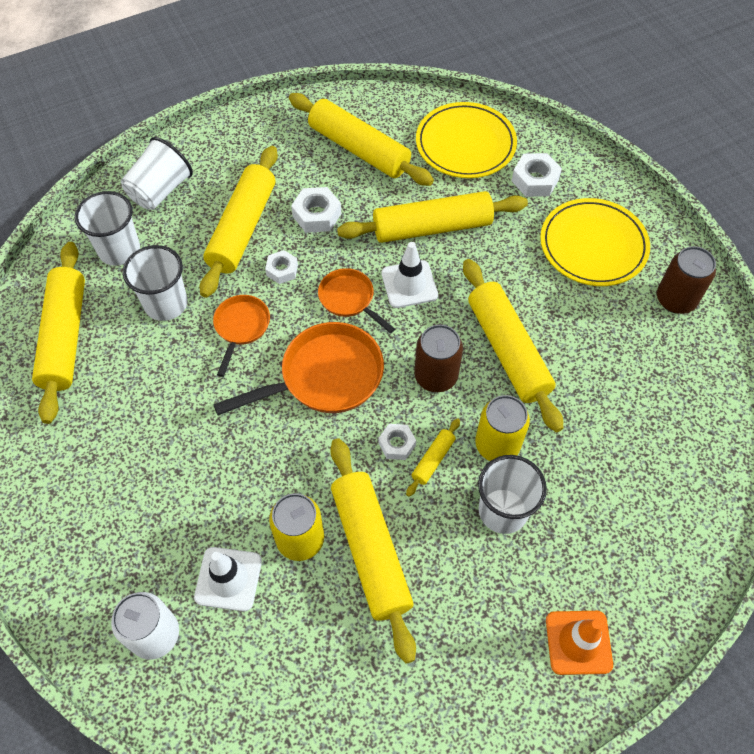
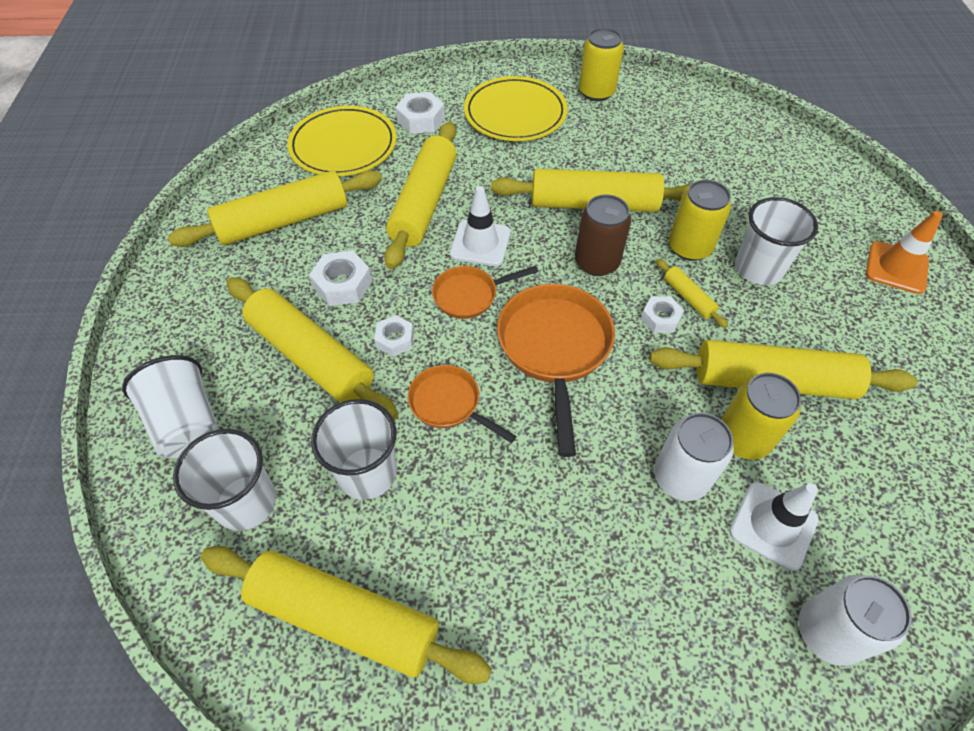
camera: 65 degrees left, 5 degrees down
(244, 502) = (681, 477): none -> white can
(675, 299) = (596, 92): brown can -> yellow can

